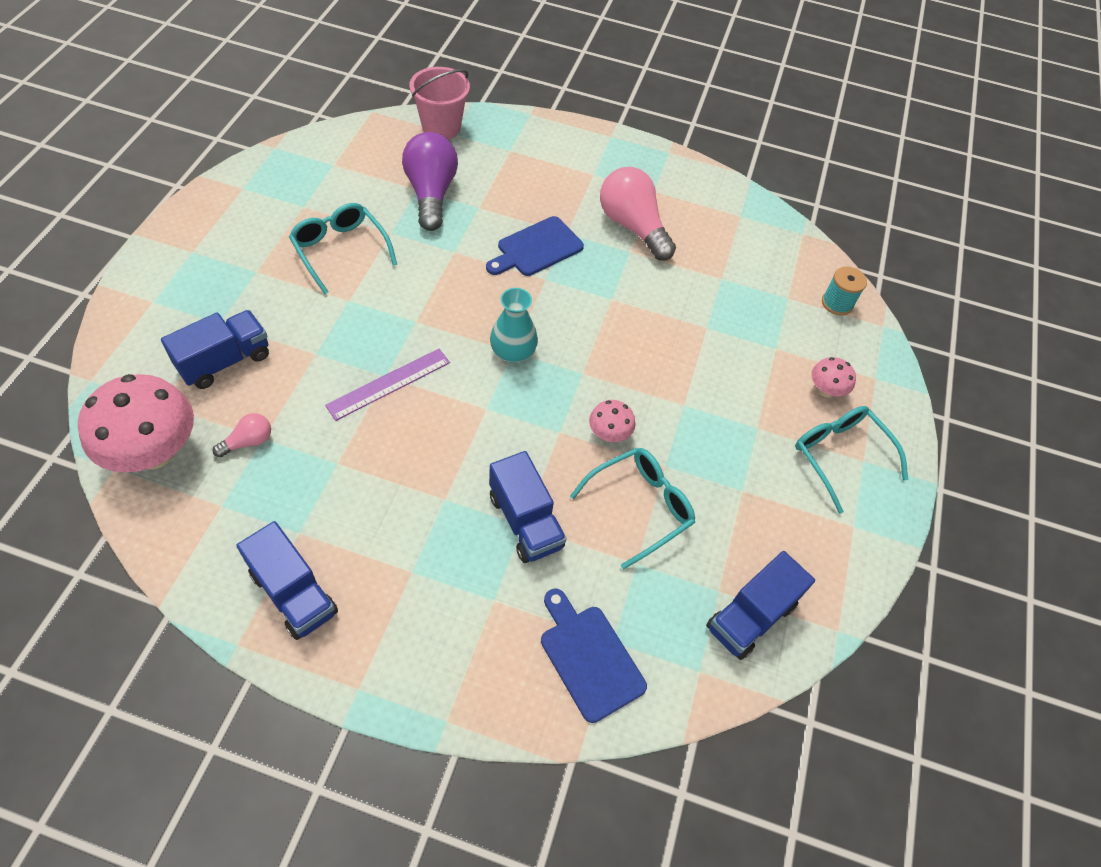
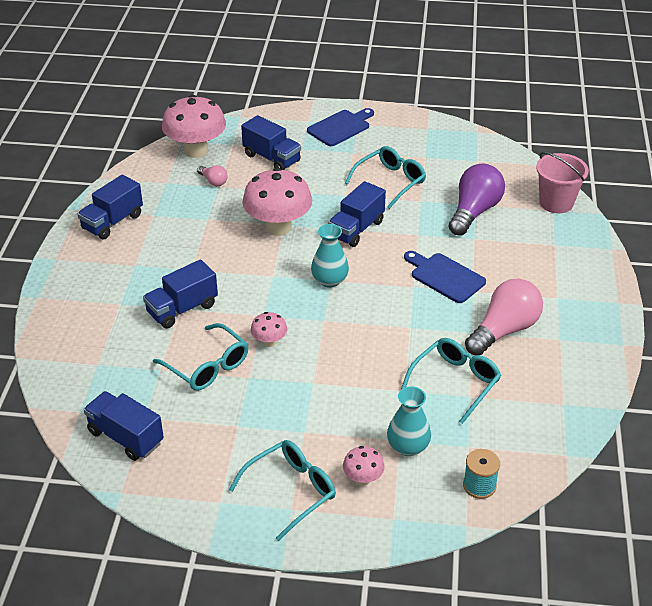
camera: 85 degrees right, 15 degrees down
(389, 384) = (278, 227): purple ruler -> pink mushroom
(423, 305) = (356, 229): none -> blue truck
(431, 194) = (474, 212): purple light bulb -> purple light bulb turned 45 degrees counterclockwise
(589, 657) = (84, 354): blue cutting board -> blue cutting board (340, 127)
(701, 284) = (455, 382): none -> turquoise glasses
(785, 344) = (408, 446): none -> turquoise vase

